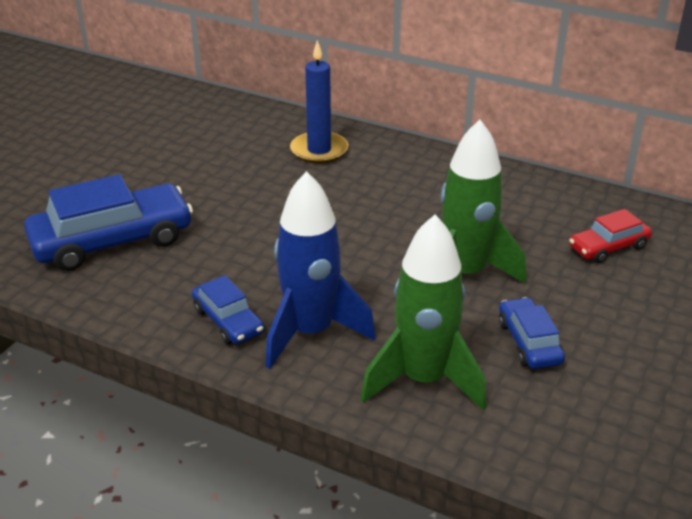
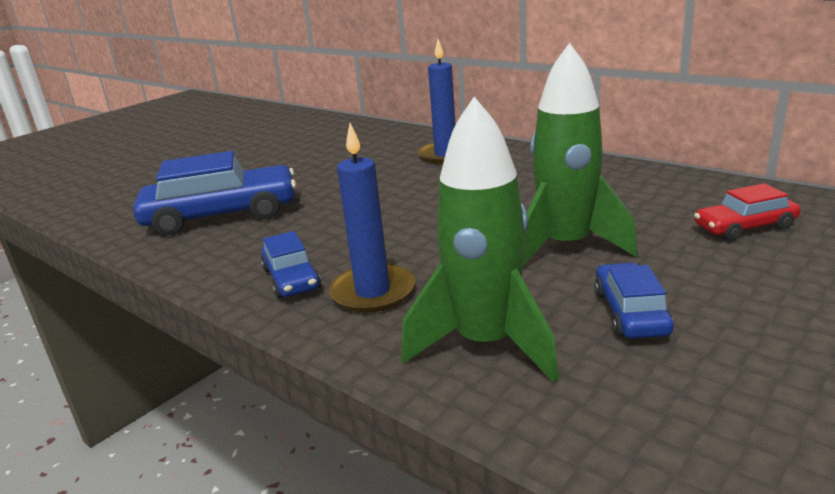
camera: 15 degrees right, 10 degrees down
(311, 332) = (372, 292): blue rocket -> blue candle

